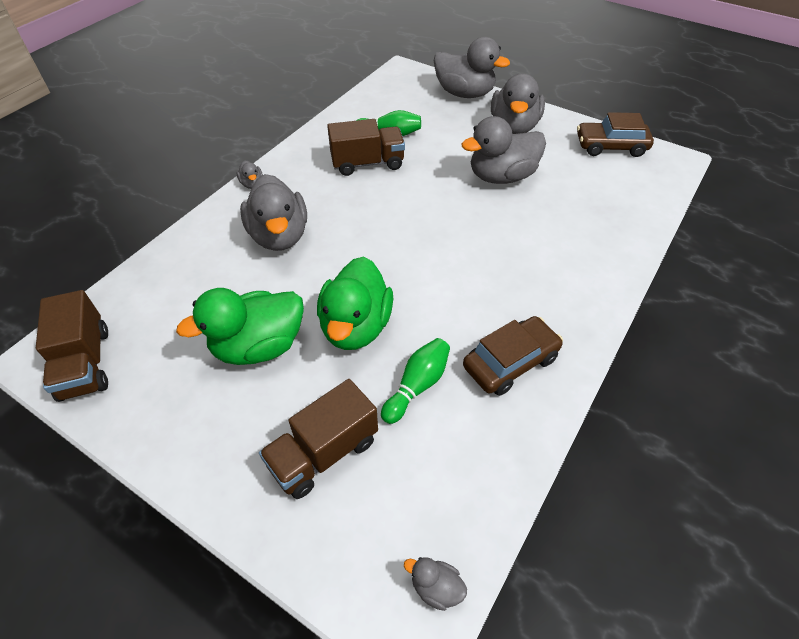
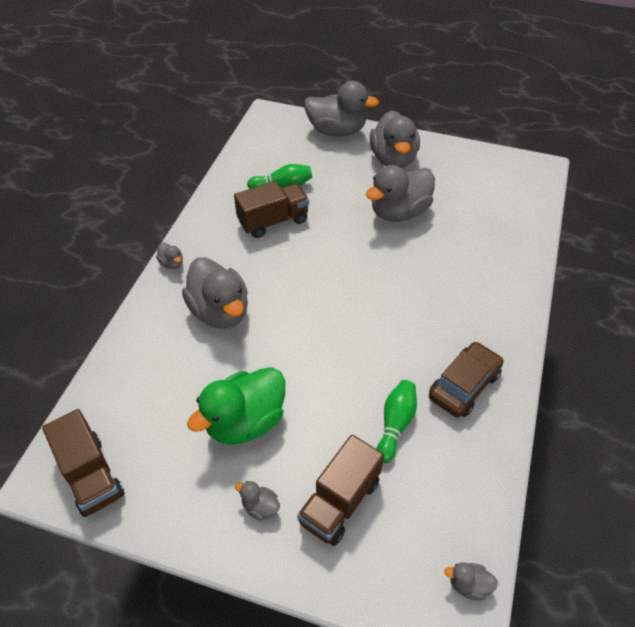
camera: 15 degrees left, 0 degrees up
(237, 437) = (260, 507): none -> grey duck
(356, 326) = (324, 383): green duck -> none
(610, 146) = (483, 164): brown car -> none

